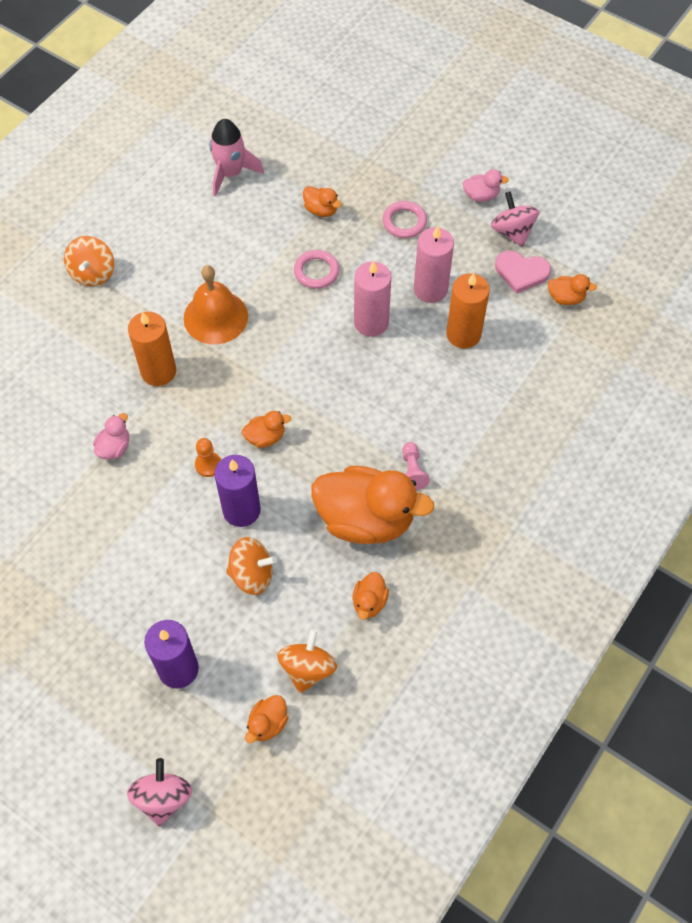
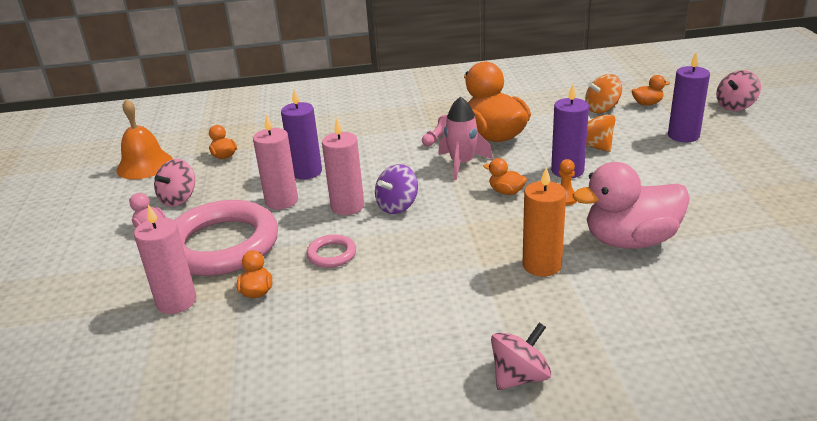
camera: 130 degrees left, 30 degrees down
(93, 273) = (520, 377): orange spinning top -> pink spinning top
(114, 447) = (630, 240): pink duck -> pink duck, size x2.30
(215, 317) = (449, 272): orange bell -> orange bell (145, 165)
(231, 173) = (270, 377): pink rocket -> pink rocket (462, 163)
(333, 352) = (397, 206): none -> purple spinning top
(359, 168) = (176, 301): none -> pink candle
(369, 602) = (536, 113): orange duck -> none
(404, 222) = (222, 245): pink ring -> pink ring, size x2.39
(463, 334) = (306, 172): orange candle -> purple candle
(521, 272) = (219, 178): pink heart -> none

